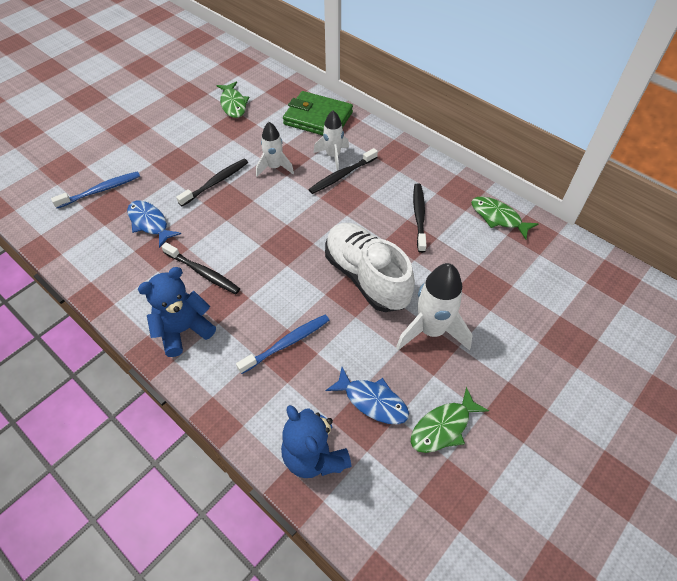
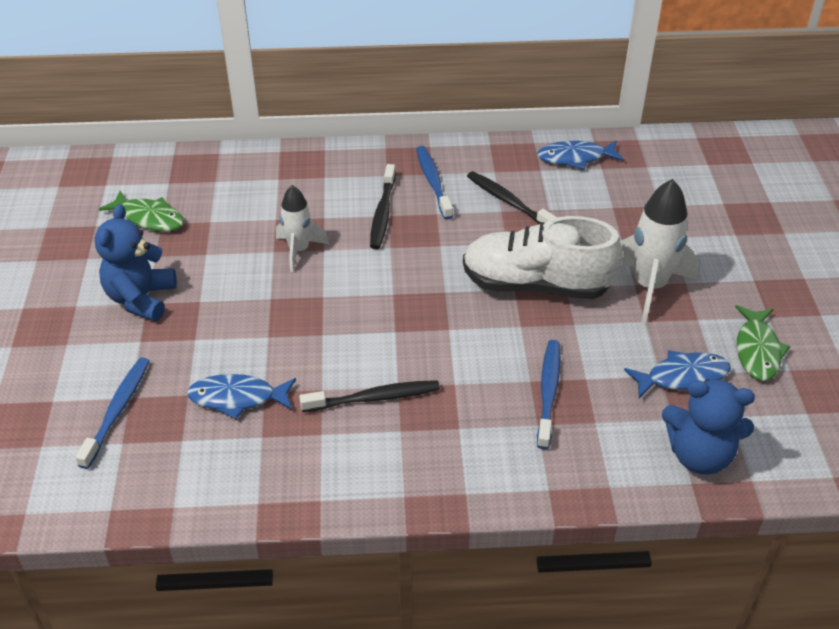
camera: 45 degrees left, 10 degrees down
(183, 330) = (435, 461): blue teddy bear -> blue teddy bear (141, 299)
(216, 182) = (253, 307): black toothbrush -> none
(318, 118) = (275, 174): green wallet -> none
(333, 156) = (346, 201): white rocket -> none
(392, 176) = (433, 182): none -> blue toothbrush
(498, 217) = (575, 158): green fish -> blue fish

